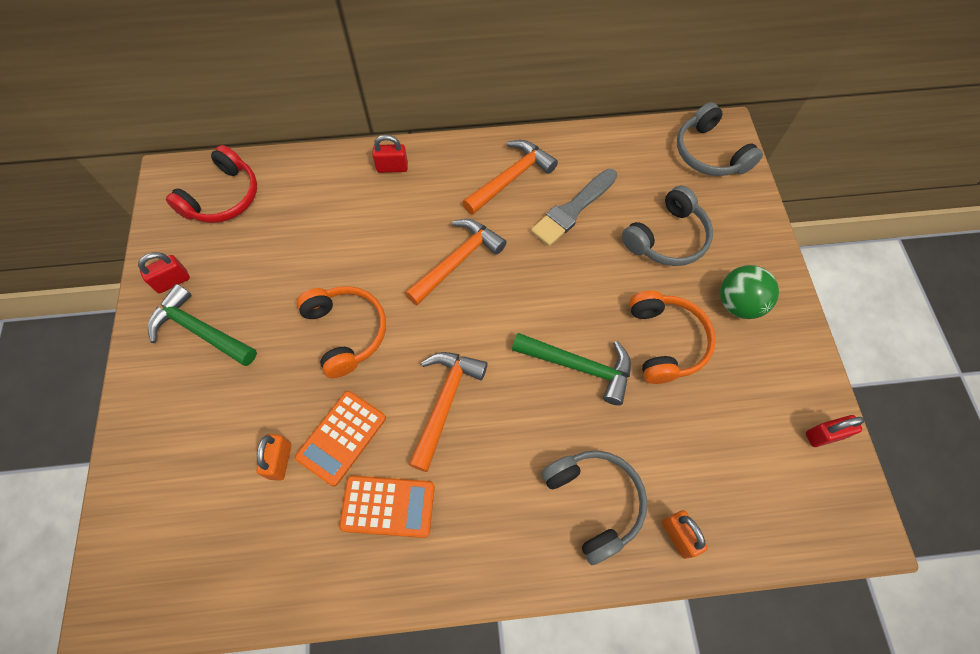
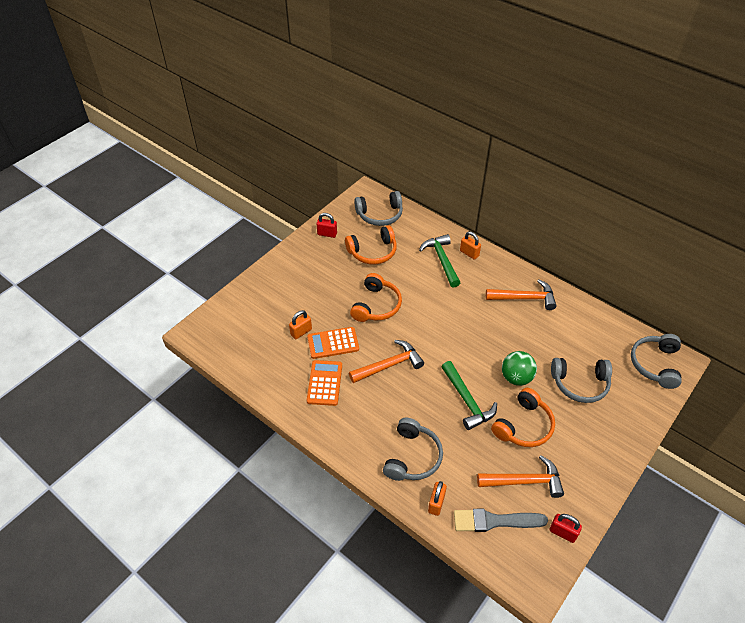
camera: 45 degrees right, 15 degrees down
(200, 330) = (319, 260): green hammer -> green hammer (442, 260)
(223, 197) = (380, 215): red headphones -> grey headphones
(266, 259) = (373, 252): none -> orange headphones
(388, 506) = (324, 383): orange calculator -> orange calculator turned 135 degrees counterclockwise
(392, 167) = (469, 253): red padlock -> orange padlock
(457, 261) = (457, 314): orange hammer -> orange hammer (524, 481)
(573, 210) = (541, 334): grey brush -> grey brush (494, 521)
(738, 304) = (585, 442): green ball -> green ball (516, 377)

